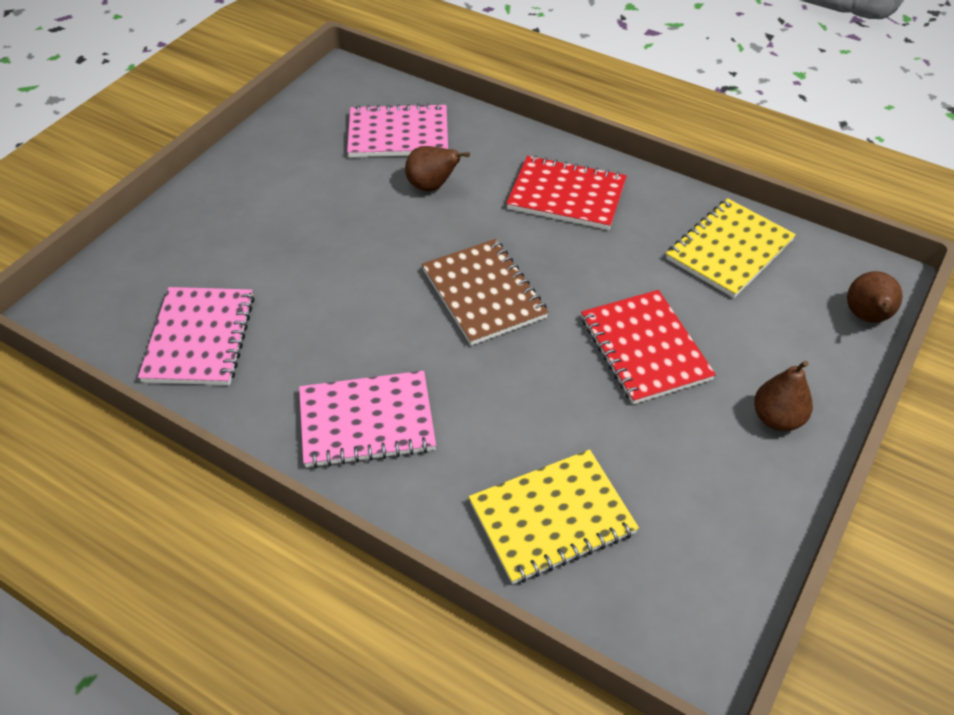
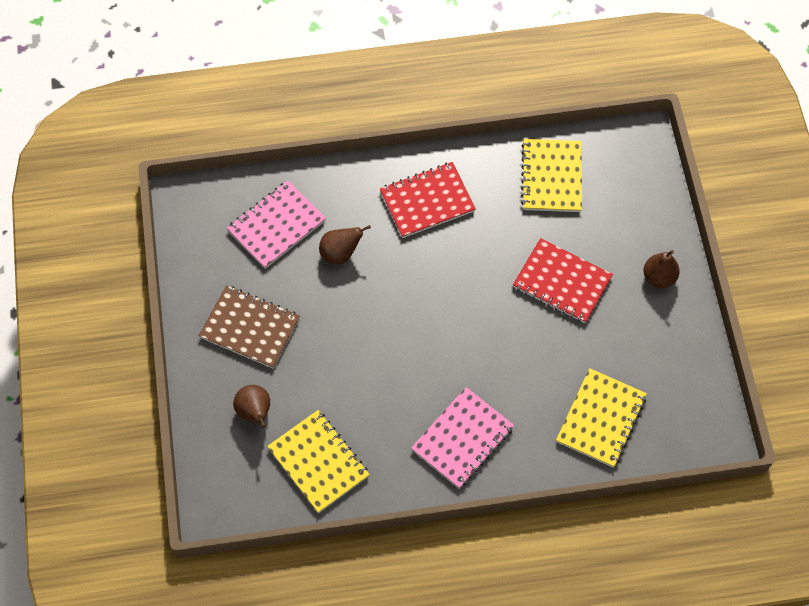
camera: 40 degrees left, 15 degrees up
(199, 338) = (318, 462): pink notebook -> yellow notebook
(483, 294) = (446, 311): brown notebook -> brown notebook (250, 328)
(866, 317) = (655, 174): brown pear -> brown pear (255, 412)

